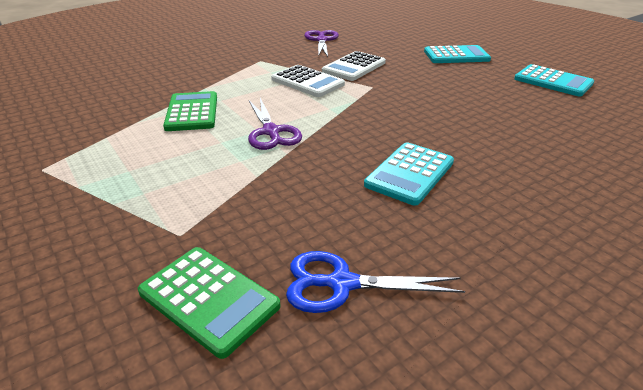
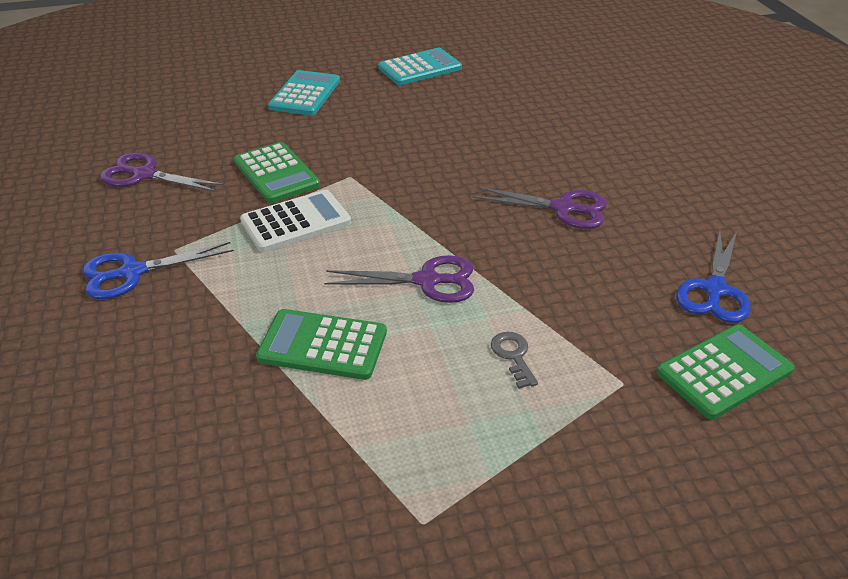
camera: 70 degrees left, 5 degrees up
(200, 177) = (513, 356): none -> grey key
(235, 57) = (132, 272): none -> blue scissors
(354, 67) = (276, 173): white calculator -> green calculator
(410, 174) = (563, 208): turquoise calculator -> purple scissors

